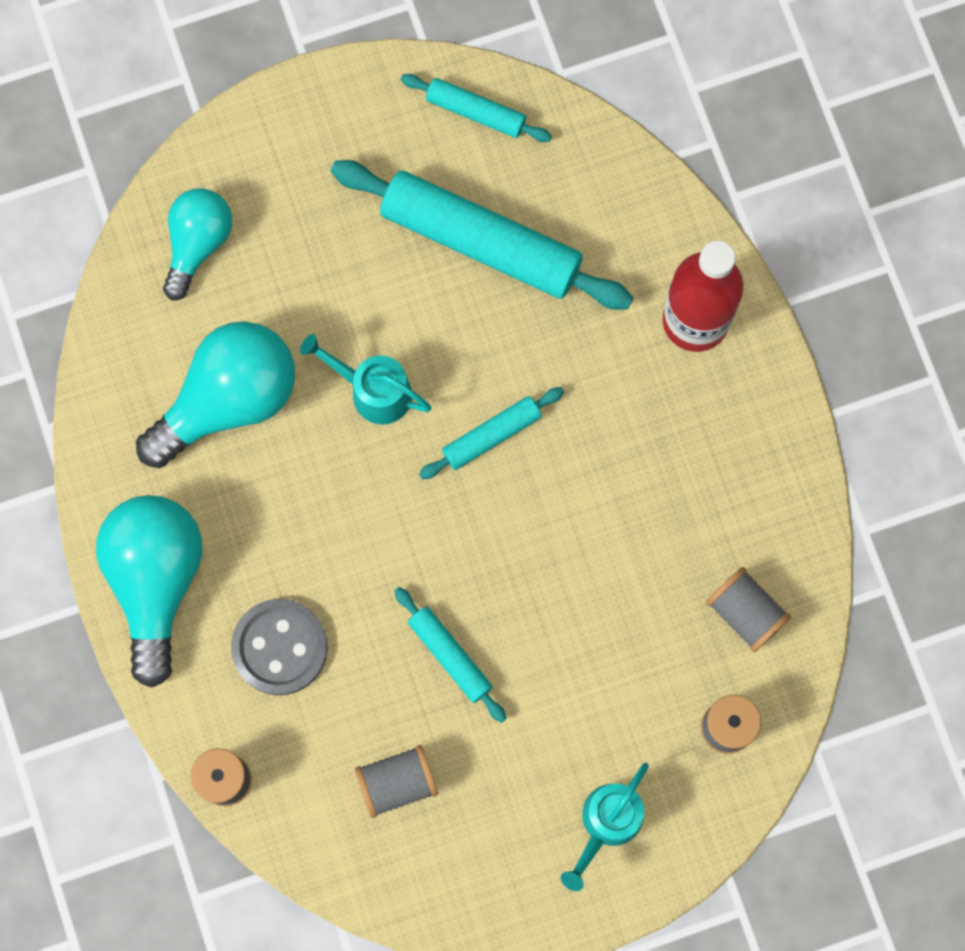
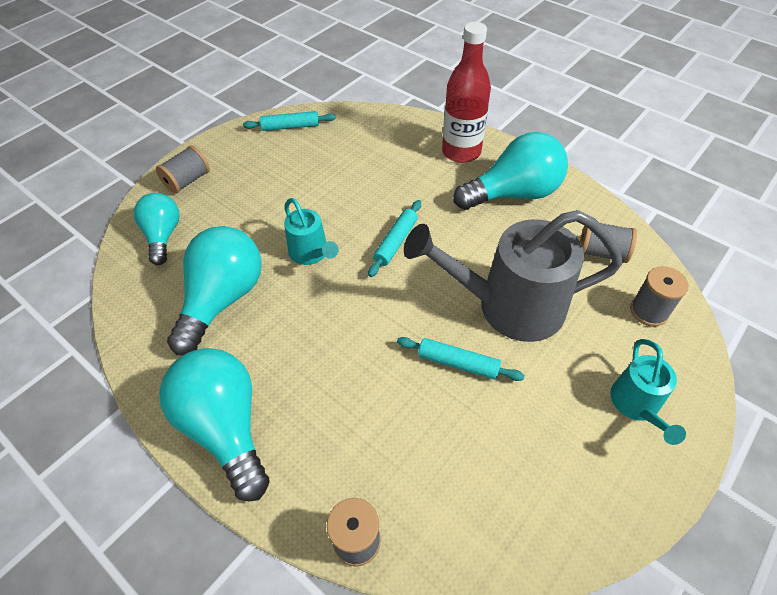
camera: 30 degrees left, 25 degrees down
(280, 647) = (341, 421): grey button -> none
(372, 390) = (311, 254): turquoise watering can -> turquoise watering can turned 120 degrees counterclockwise
(397, 783) = (484, 463): grey spool -> grey spool (187, 181)
(481, 242) = (328, 169): turquoise rolling pin -> none
(562, 617) = (507, 306): none -> grey watering can
(709, 446) = (513, 194): none -> turquoise light bulb

